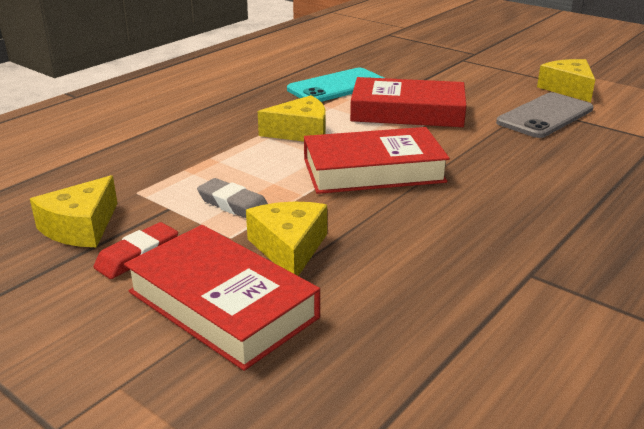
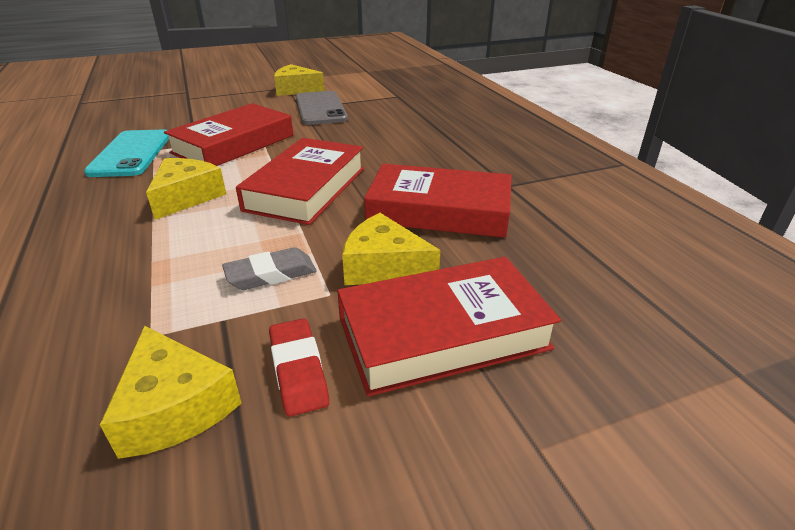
camera: 60 degrees left, 5 degrees up
(417, 247) = (439, 210): none -> red book

